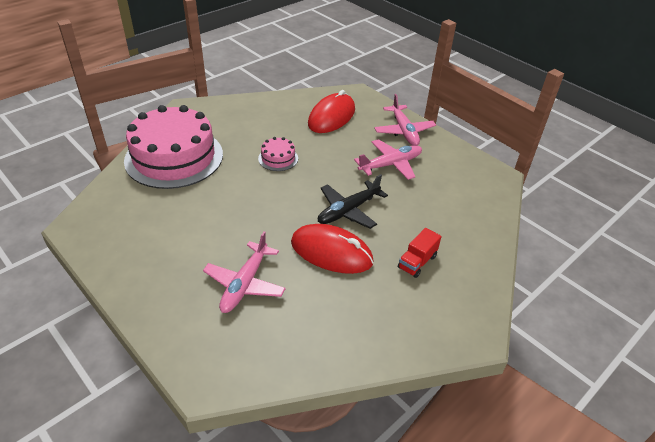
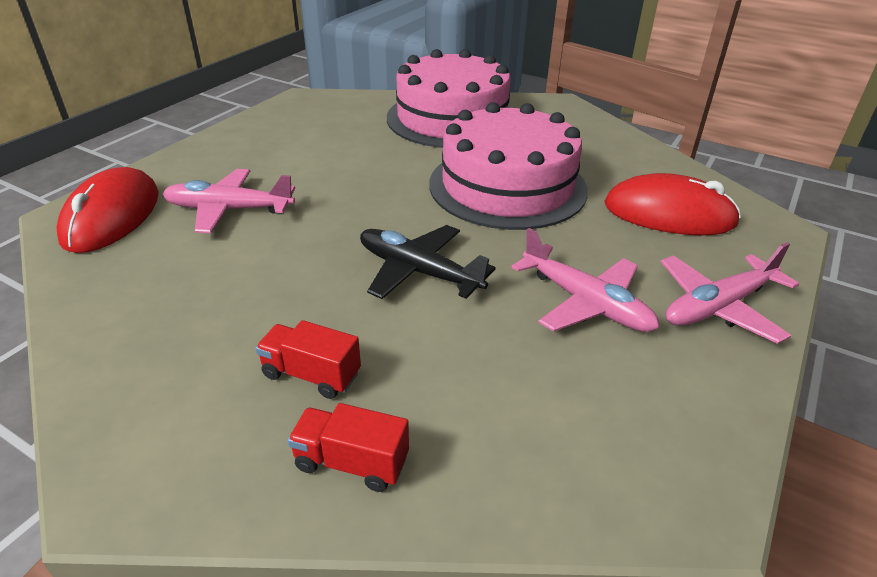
camera: 75 degrees right, 5 degrees down
(278, 158) = (507, 186): pink cake -> pink cake, size x2.39
(331, 252) = (310, 270): red mouse -> red mouse (112, 216)
(471, 256) = (351, 462): none -> red truck

